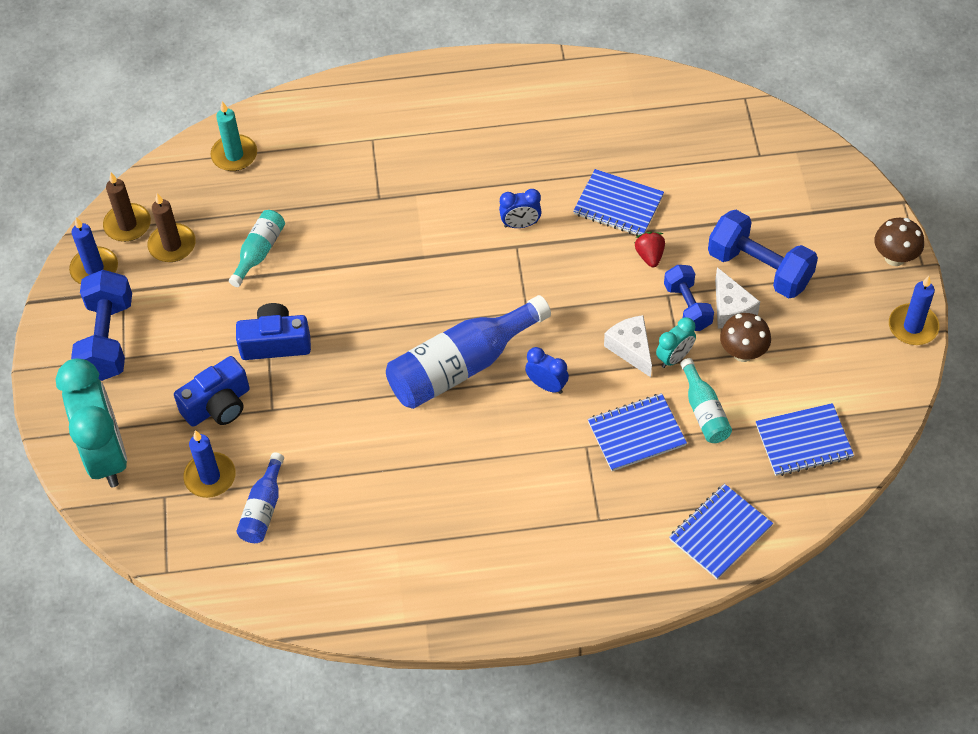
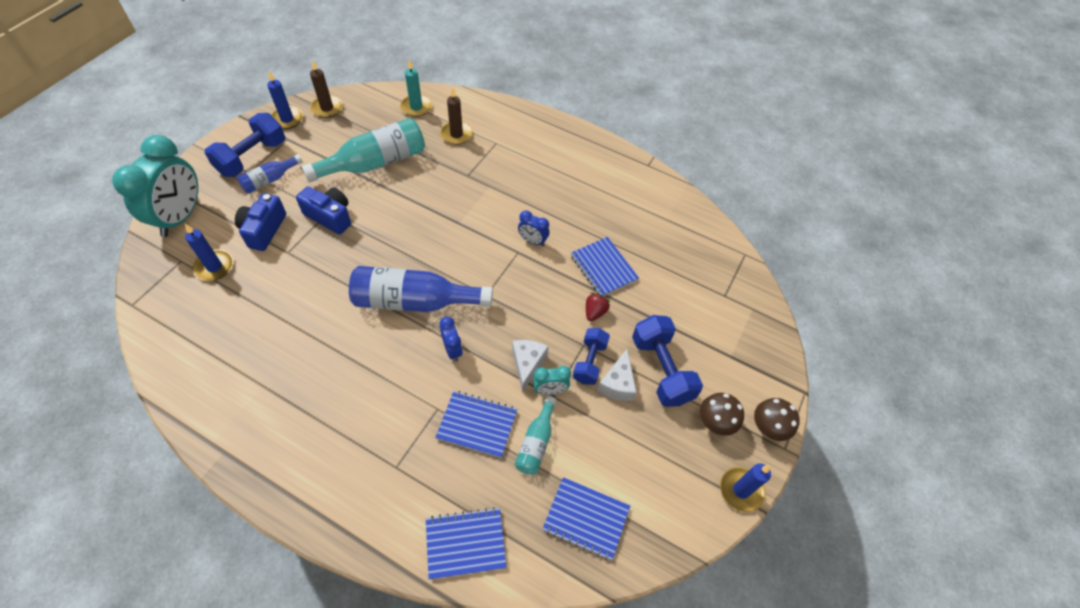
camera: 30 degrees right, 0 degrees up
(172, 245) = (336, 132): brown candle -> brown candle (456, 134)
(218, 405) = (264, 230): blue camera -> blue camera turned 105 degrees clockwise
(259, 252) = (375, 163): turquoise bottle -> turquoise bottle, size x1.92
(263, 508) = (219, 306): blue bottle -> blue bottle (270, 180)
(743, 353) = (599, 420): brown mushroom -> brown mushroom (714, 423)

